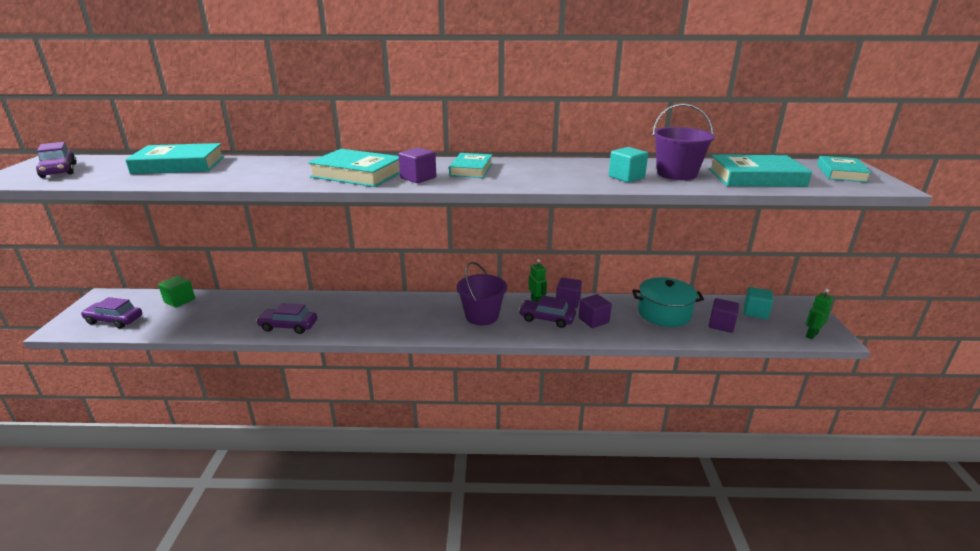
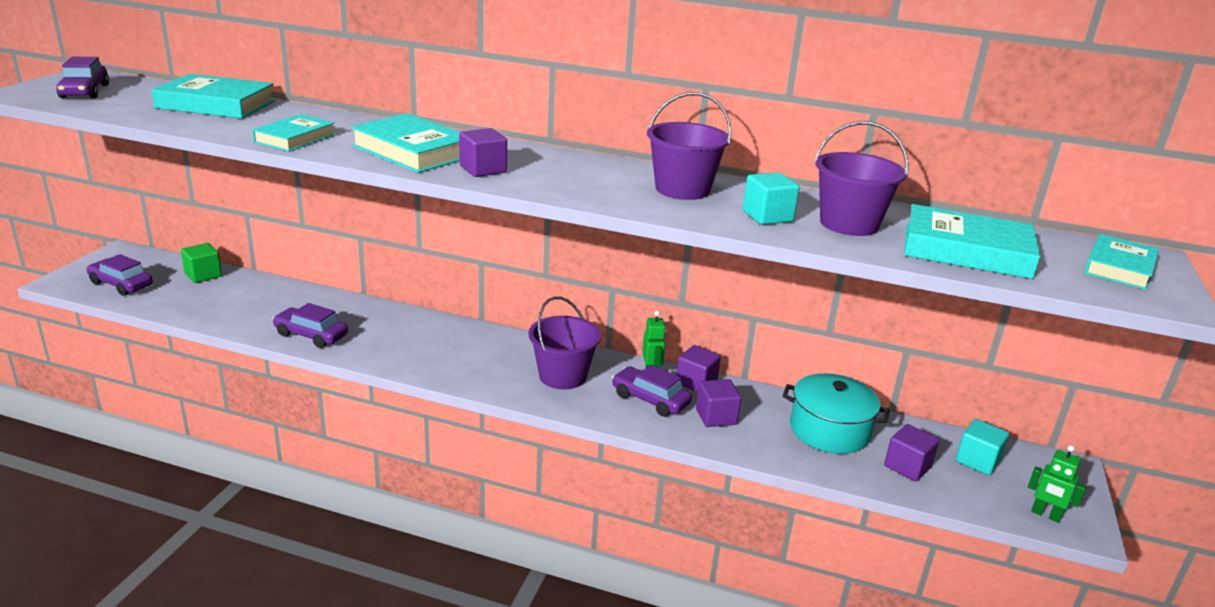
camera: 15 degrees right, 0 degrees up
(471, 169) = (563, 168): turquoise book -> turquoise book (295, 138)
(559, 170) = (682, 189): none -> purple bucket
(811, 335) = (1045, 515): green robot -> green robot turned 120 degrees counterclockwise

